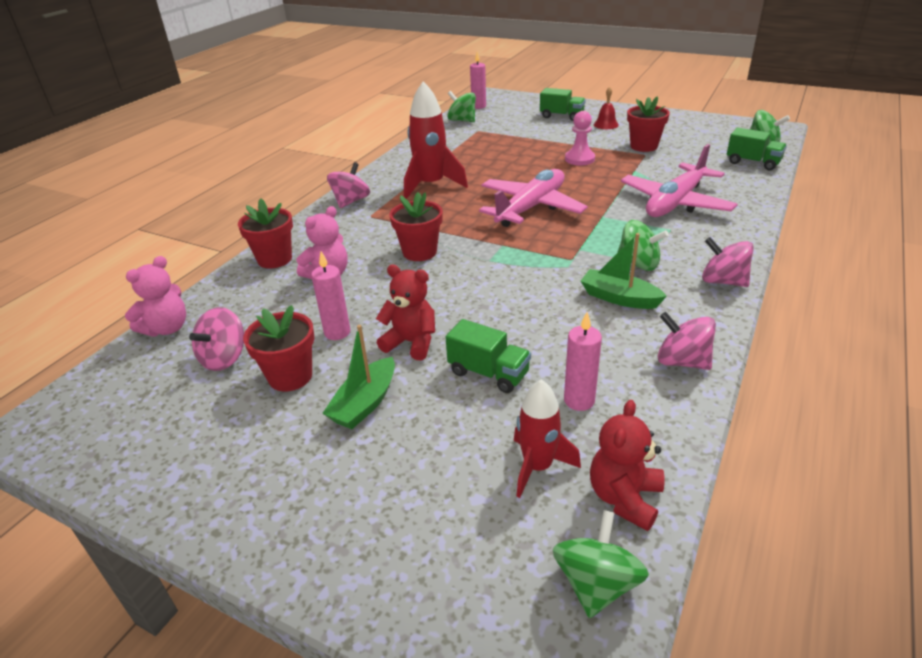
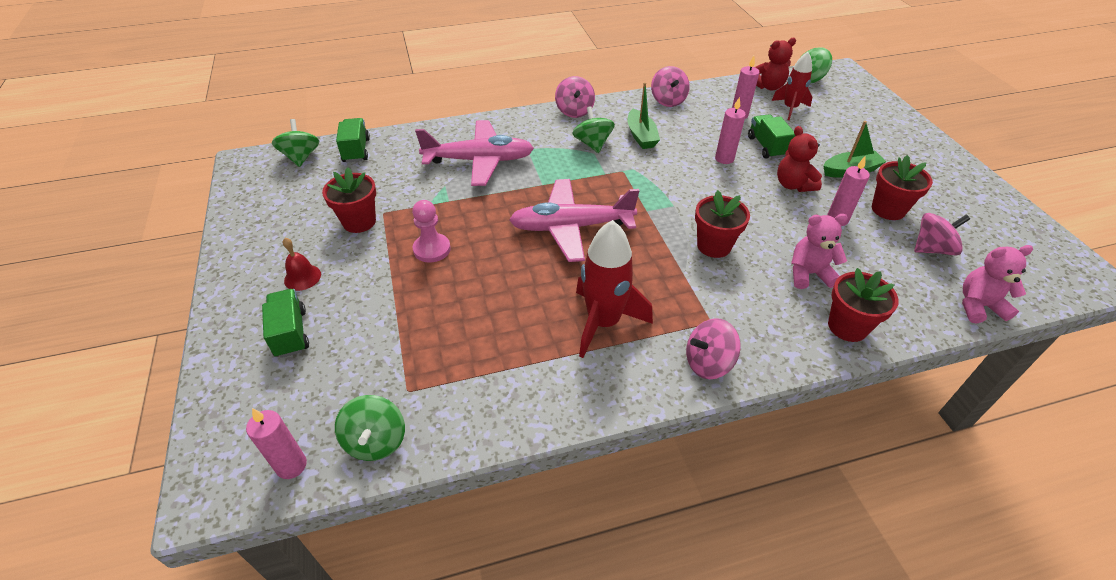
camera: 135 degrees left, 10 degrees up
(510, 327) = (724, 159): none -> pink candle

